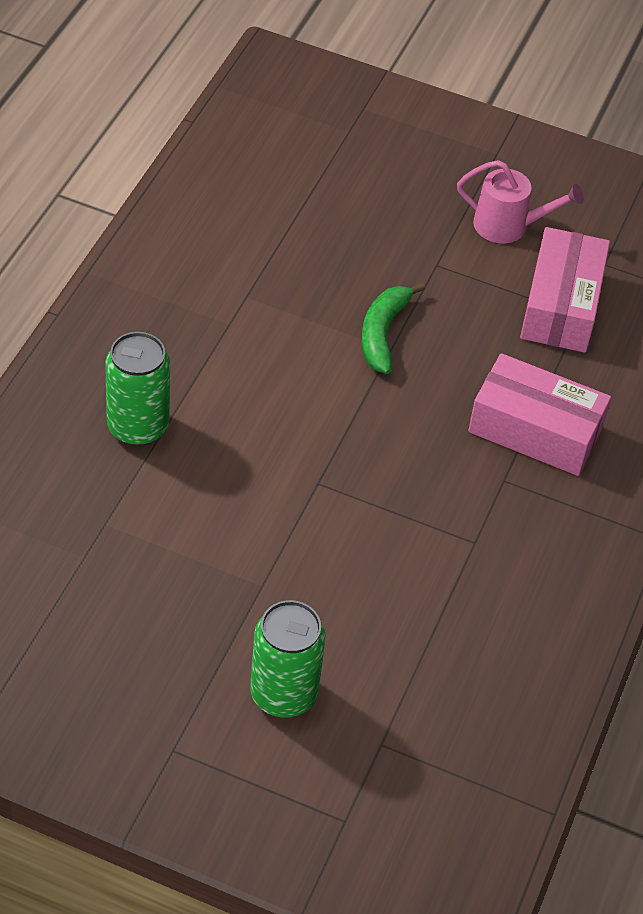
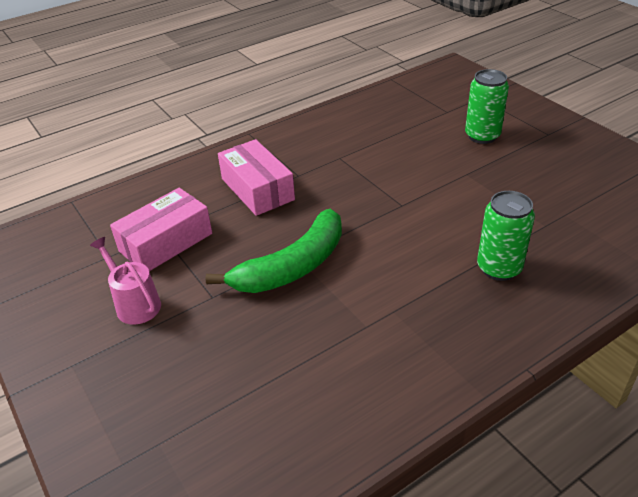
camera: 140 degrees left, 10 degrees down
(382, 333) = (293, 266): green banana -> green banana, size x1.69

